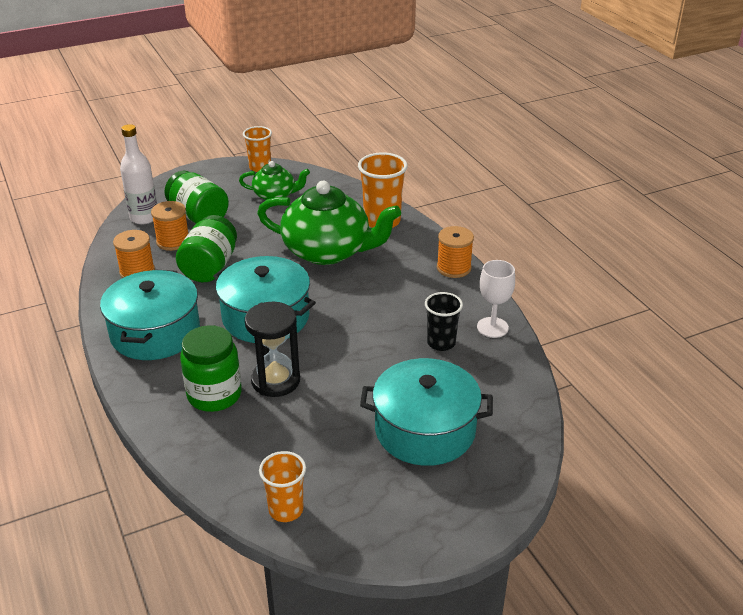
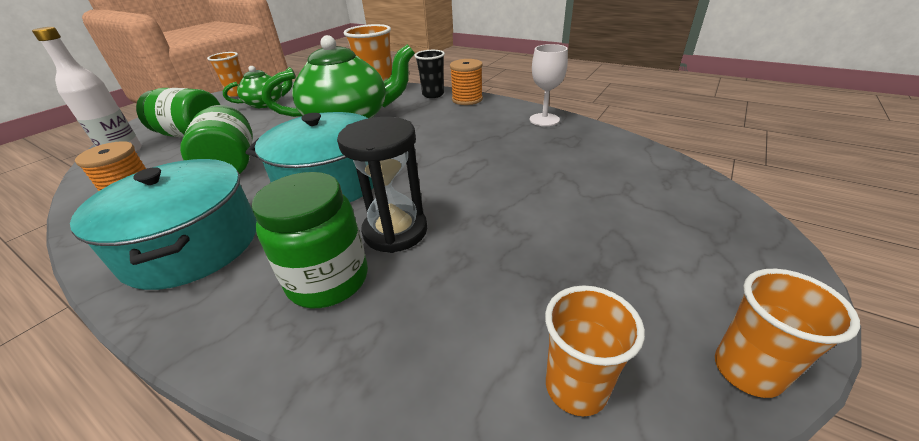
camera: 30 degrees left, 0 degrees up
(173, 241) = (172, 159): orange spool -> none
(375, 548) = (747, 371): none -> orange cup
(425, 430) = (600, 208): turquoise pot -> none
(441, 343) = (520, 142): black cup -> black cup (433, 94)

